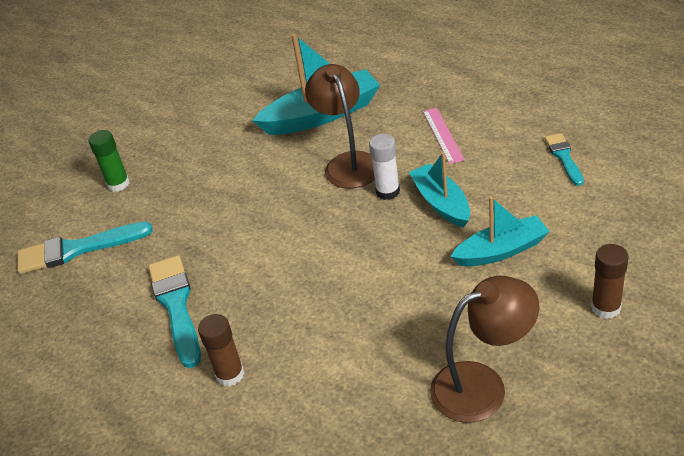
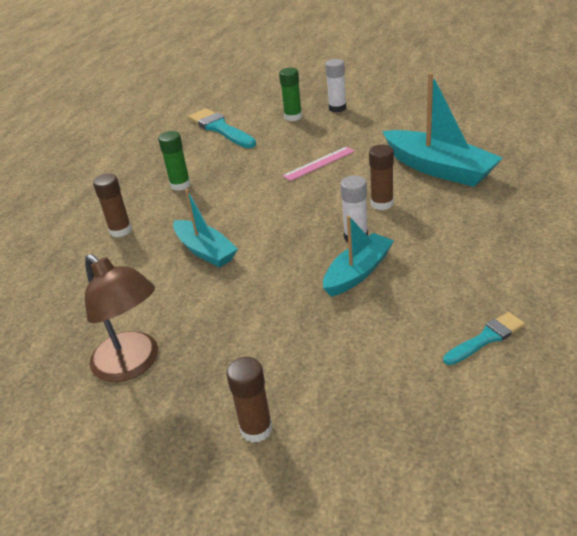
camera: 65 degrees right, 5 degrees down
(138, 148) = (337, 108): none -> white glue stick
(176, 305) = (180, 185): turquoise brush -> green glue stick
(348, 163) = (382, 204): brown lamp -> brown glue stick
(443, 135) = (462, 243): pink ruler -> pink ruler (319, 163)
(501, 251) = (309, 330): turquoise boat -> turquoise boat (205, 251)

